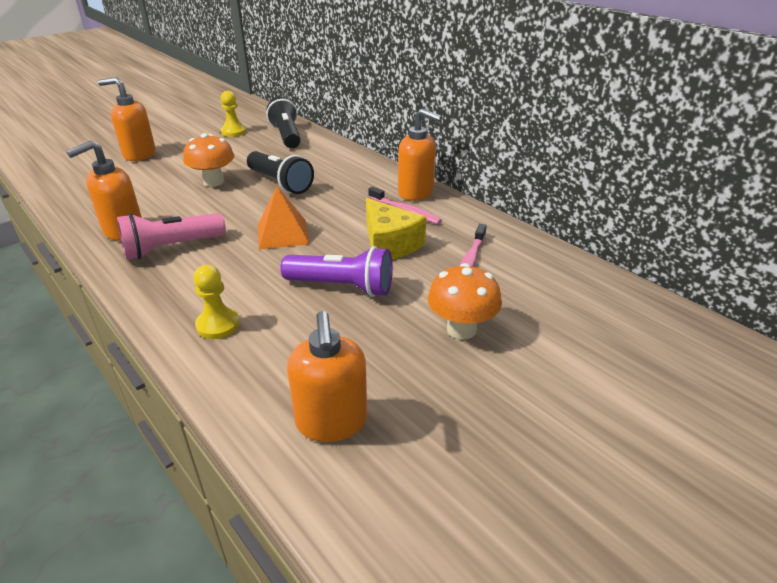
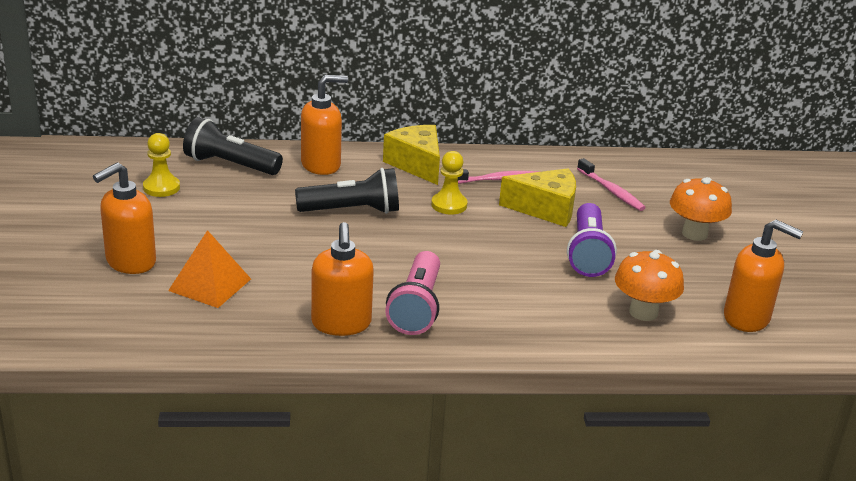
camera: 55 degrees left, 5 degrees down
(213, 182) = (291, 242): orange mushroom -> orange mushroom (643, 312)
(218, 325) = (583, 324): yellow pawn -> yellow pawn (449, 205)
(283, 234) = (464, 246): orange pyramid -> orange pyramid (210, 284)
(342, 287) = (588, 253): purple flashlight -> purple flashlight turned 135 degrees clockwise
(378, 179) = (416, 164): none -> yellow cheese
(416, 193) = (470, 161): orange soap dispenser -> orange soap dispenser (321, 165)

